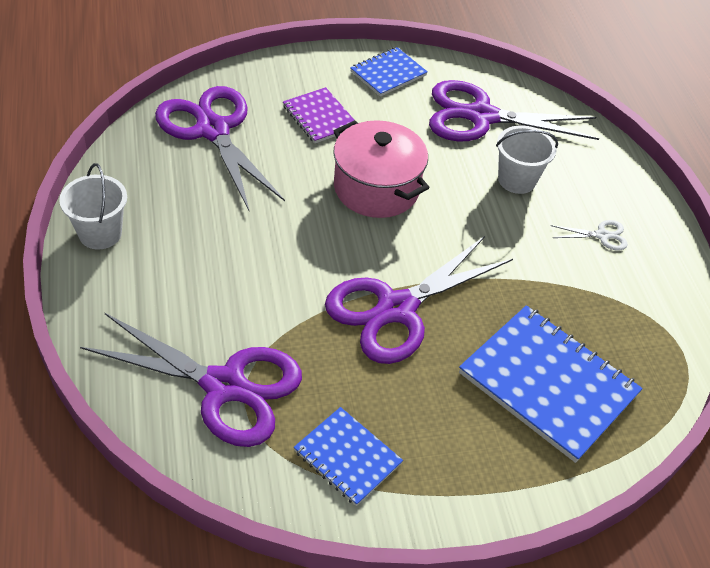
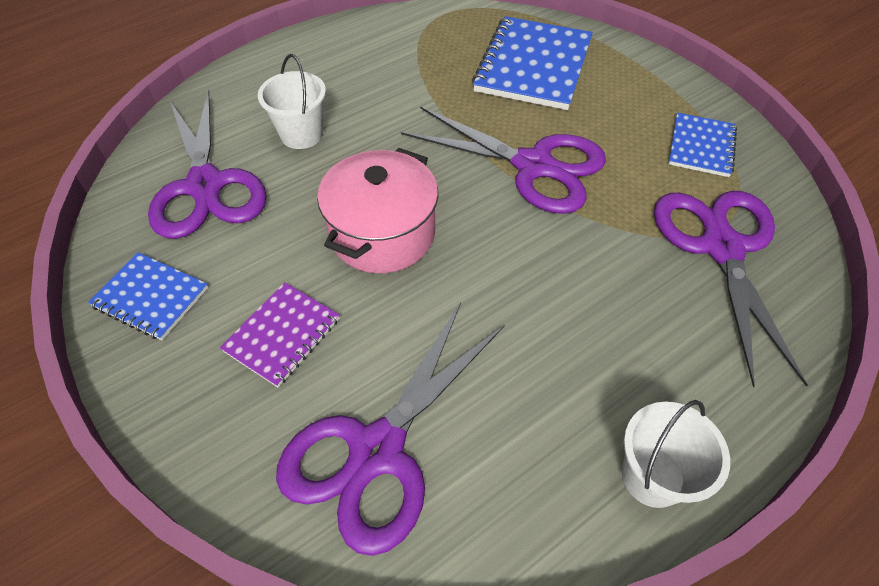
camera: 110 degrees left, 5 degrees up
(602, 235) = (345, 69): white scissors -> none

